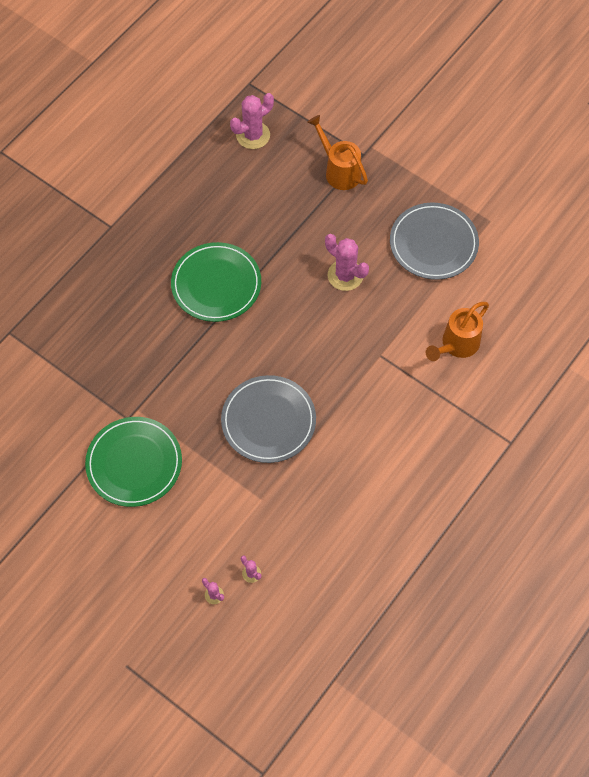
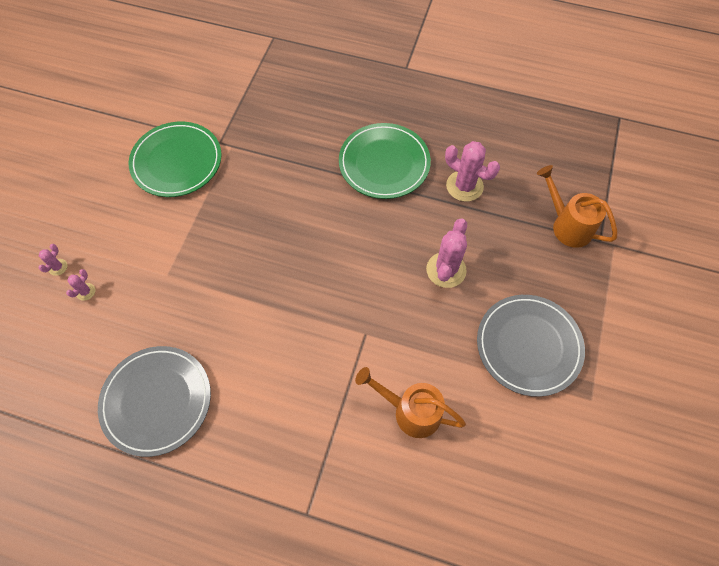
camera: 70 degrees right, 0 degrees up
(253, 135) = (563, 139): pink cactus -> pink cactus (464, 186)
(268, 421) = (253, 254): grey plate -> grey plate (157, 401)
(339, 170) = (567, 225): orange watering can -> orange watering can turned 75 degrees counterclockwise

